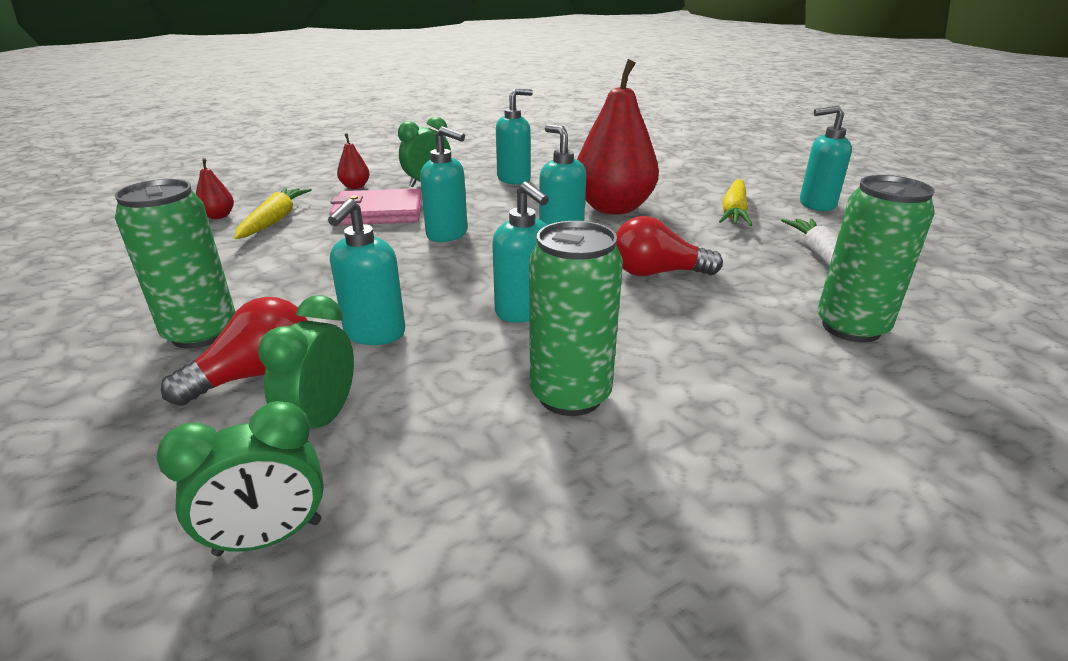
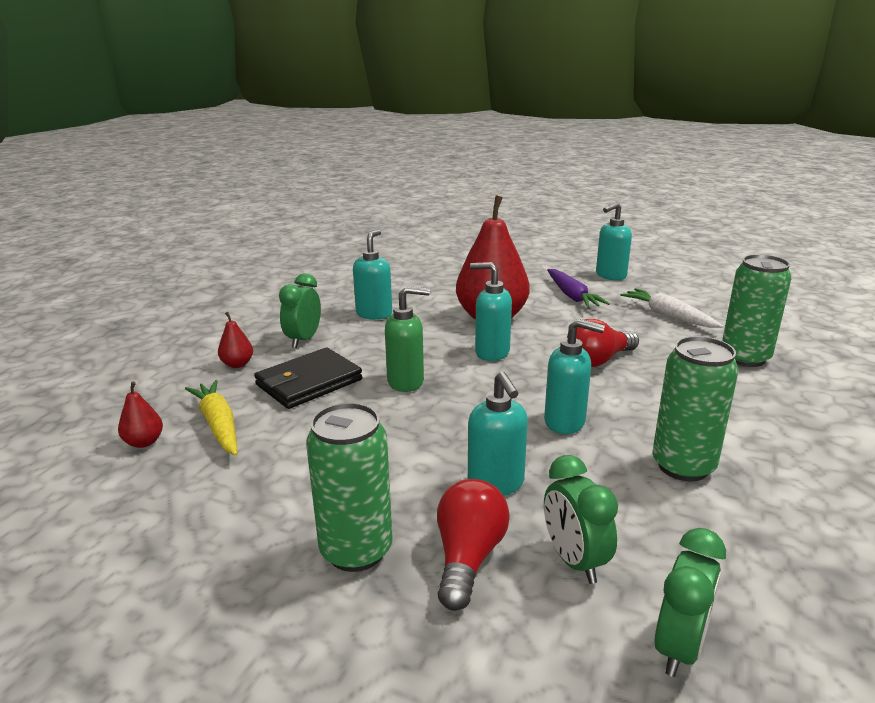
camera: 35 degrees left, 5 degrees down
(378, 212) = (309, 382): pink wallet -> black wallet
(447, 234) = (406, 382): turquoise soap dispenser -> green soap dispenser
(734, 211) = (572, 296): yellow carrot -> purple carrot

